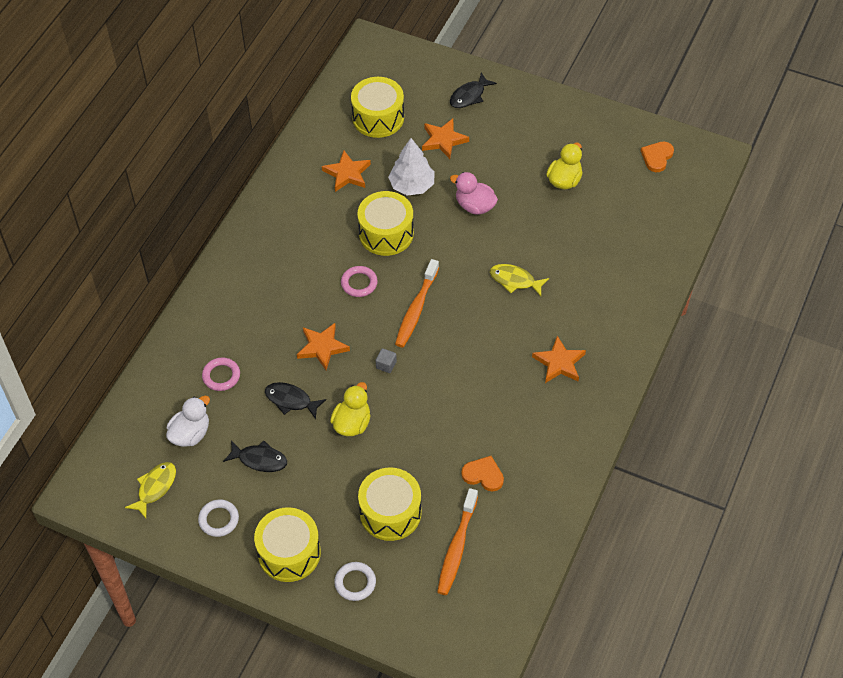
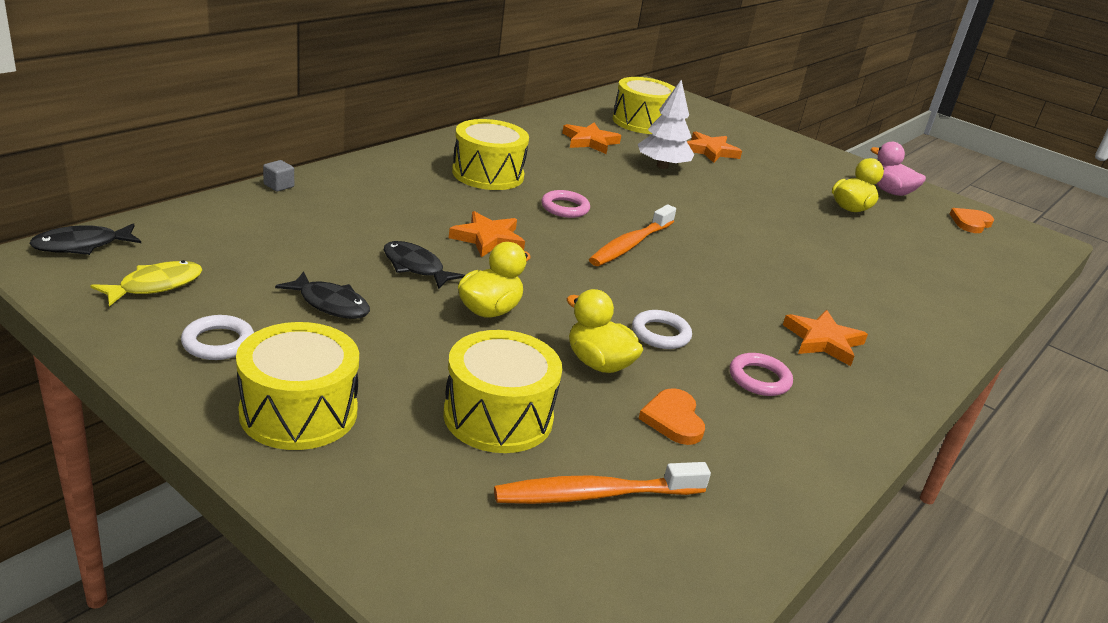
camera: 10 degrees right, 25 degrees down
(190, 434) = (253, 255): white duck -> none
(221, 376) = (337, 223): pink ring -> pink ring (759, 379)
(355, 583) = (386, 484): white ring -> white ring (660, 334)
(386, 233) = (617, 186): yellow drum -> yellow drum (488, 174)
(386, 365) = (567, 275): grey cube -> grey cube (279, 186)
(430, 445) = (598, 363): none -> yellow duck
(457, 547) = (594, 494): orange toothbrush -> orange toothbrush turned 45 degrees clockwise
(469, 96) = (748, 136): black fish -> black fish (82, 245)
(475, 206) = (734, 196): pink duck -> pink duck (890, 192)
(483, 475) = (673, 419): orange heart -> orange heart turned 135 degrees counterclockwise
(515, 280) = (772, 258): yellow fish -> none

